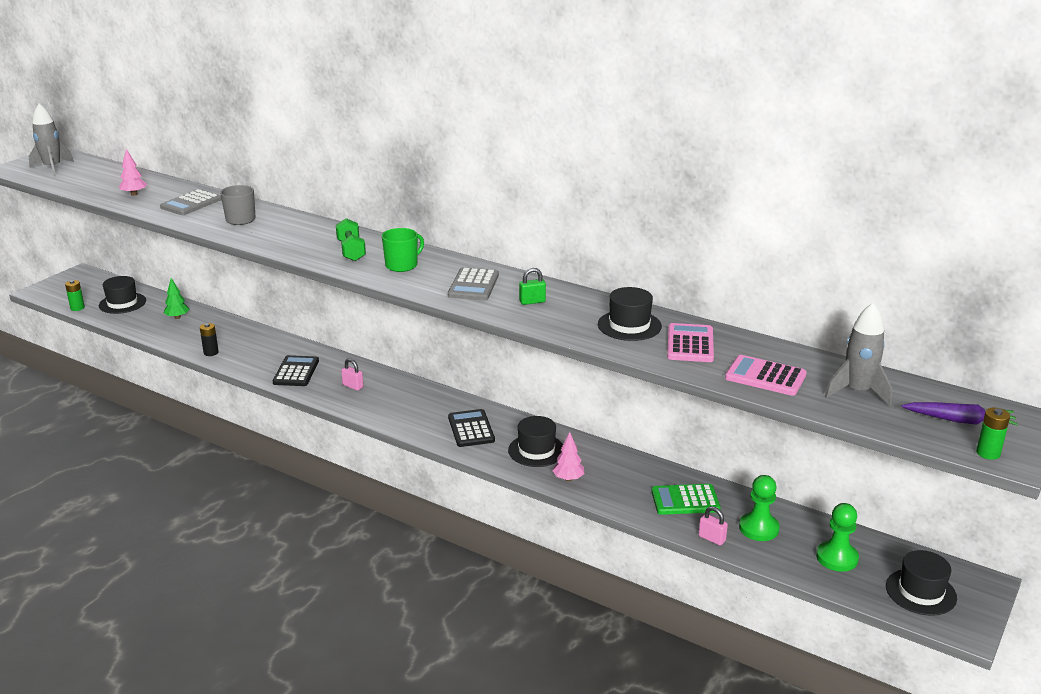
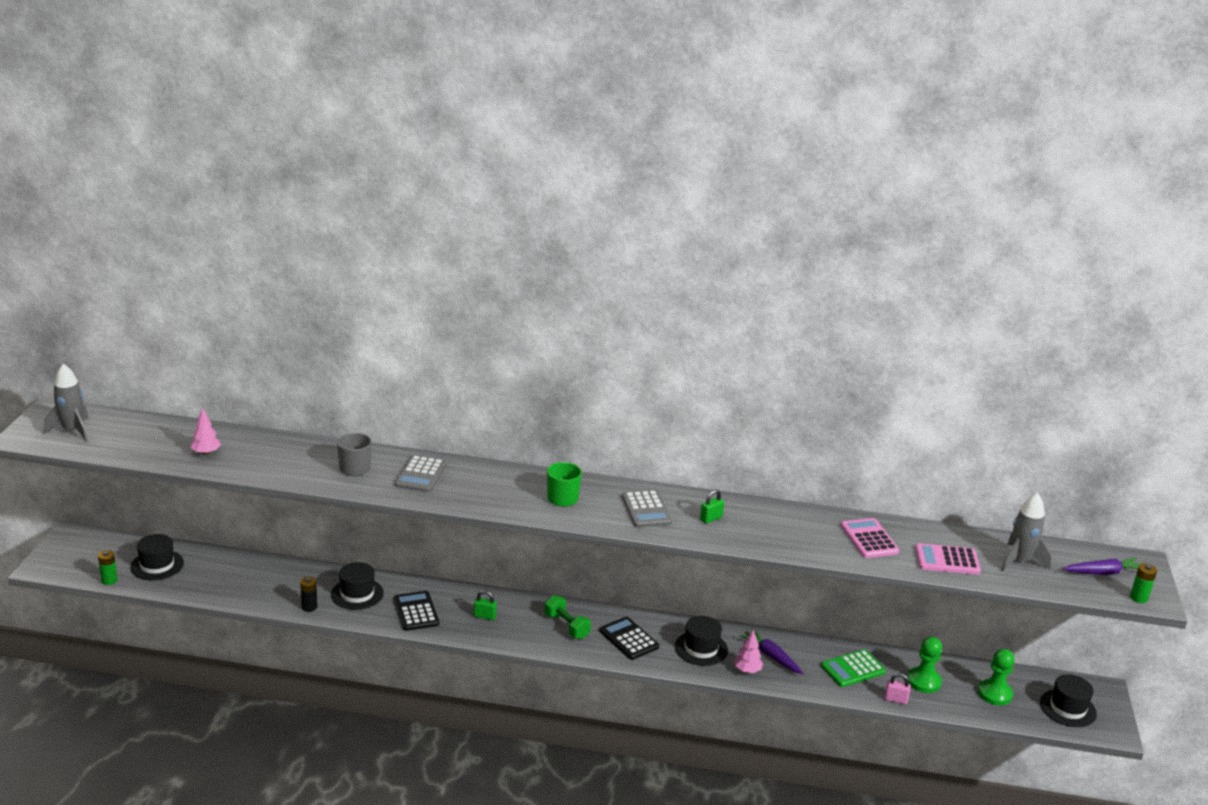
camera: 25 degrees left, 0 degrees up
(177, 317) = (235, 571): green tree -> none
(191, 203) = (282, 456): grey calculator -> grey calculator (420, 475)
(351, 251) = (500, 489): green dumbbell -> green dumbbell (566, 626)
(353, 386) = (484, 616): pink padlock -> green padlock
(604, 471) = (771, 656): none -> purple carrot
(629, 325) = (808, 529): black hat -> black hat (357, 594)

